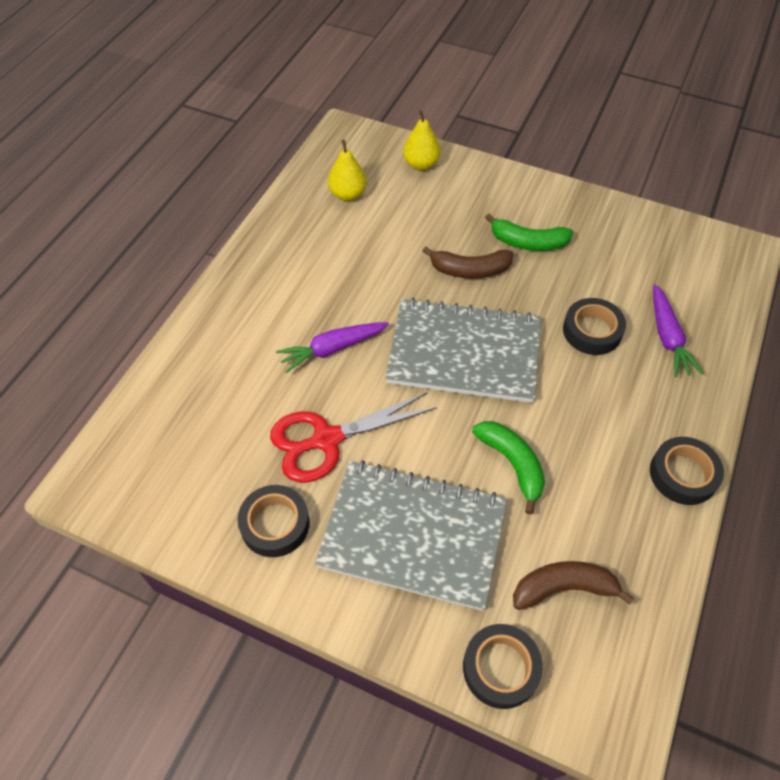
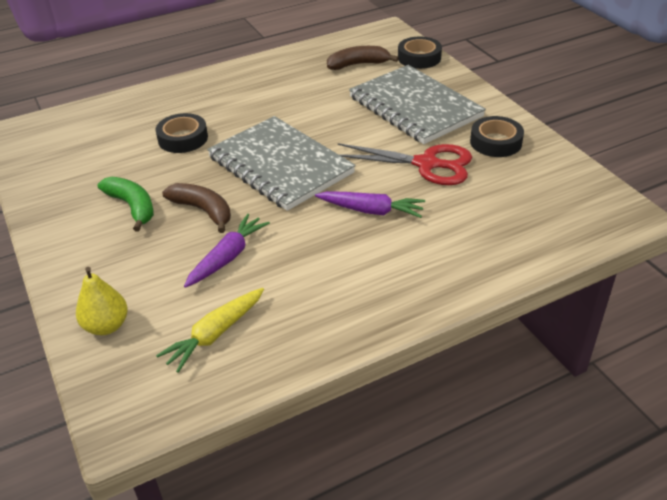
camera: 140 degrees left, 15 degrees down
(348, 194) = (215, 334): yellow pear -> yellow carrot
(512, 464) = (323, 108): green banana -> none
(563, 588) = (358, 64): brown banana -> brown banana turned 135 degrees clockwise
(667, 337) = (146, 116): purple carrot -> purple carrot (228, 257)
(683, 474) = (241, 70): black tape -> none

